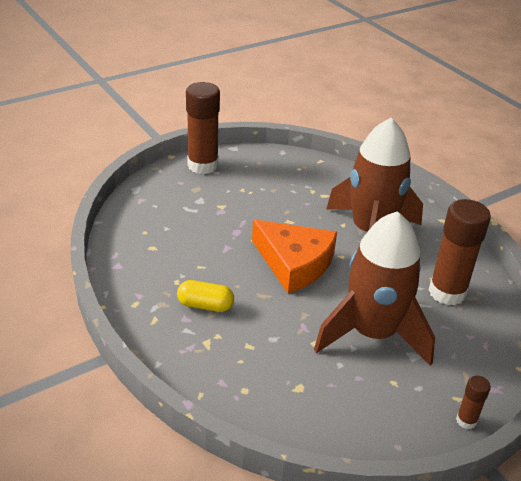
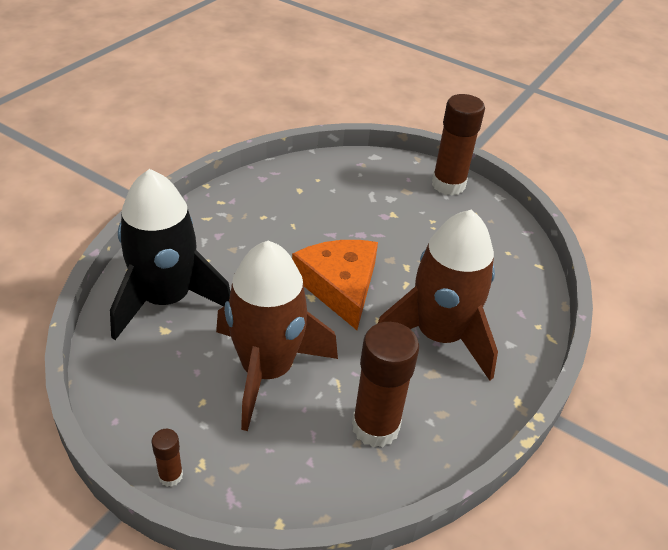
camera: 65 degrees right, 5 degrees up
(205, 305) = (241, 242): yellow capsule -> none
(258, 377) = (166, 299): none -> black rocket
(294, 263) = (340, 286): orange cheese -> orange cheese turned 150 degrees clockwise

